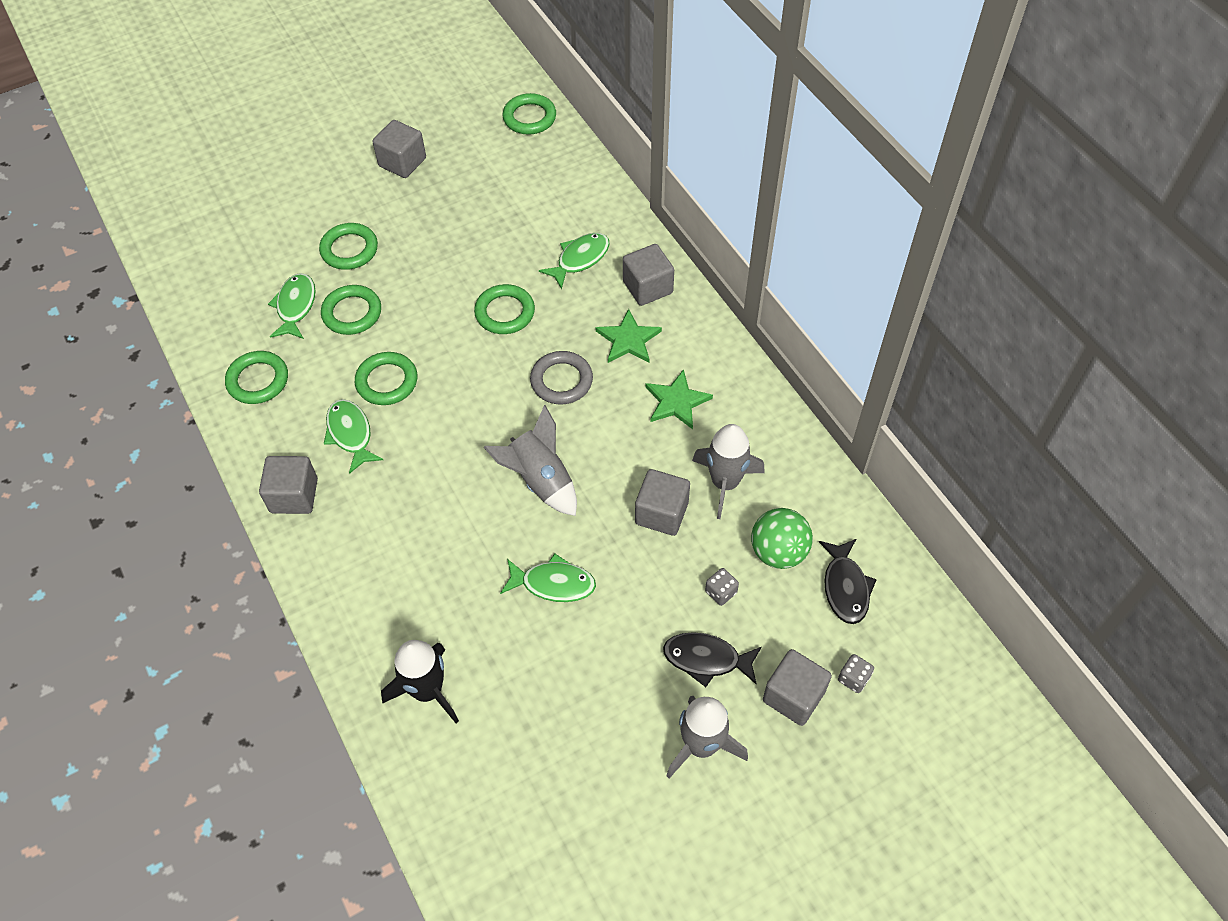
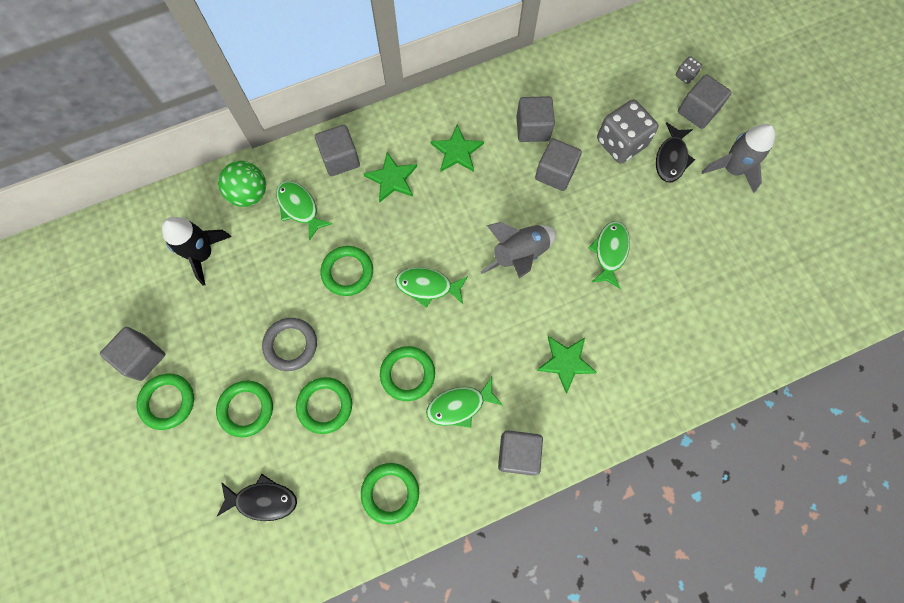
camera: 85 degrees left, 15 degrees up
(295, 306) = (307, 460): green fish -> green fish (427, 286)
(403, 539) = (565, 362): none -> green star
(427, 690) = (694, 345): black rocket -> black rocket (203, 254)
(529, 117) = (114, 237): green ring -> green ring (168, 402)
(561, 381) = (426, 232): grey ring -> grey ring (291, 345)
(720, 592) = (621, 143): grey dice -> grey dice, size x2.27
(725, 483) = (532, 128): grey rocket -> grey cube
(778, 552) = (591, 103): green ball -> green ball (249, 194)
(845, 587) = (620, 69): black fish -> black fish (262, 500)

